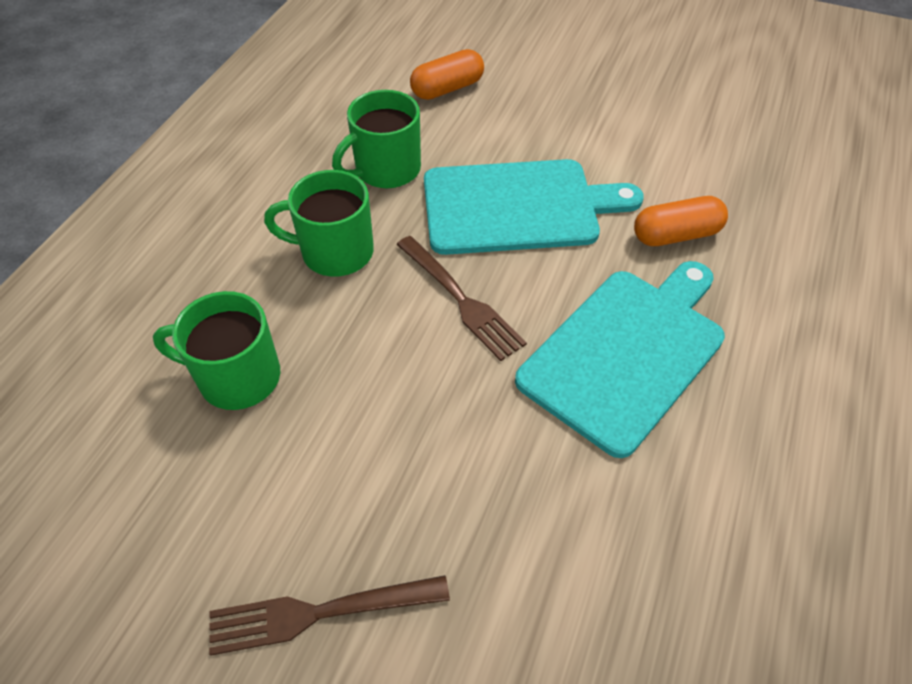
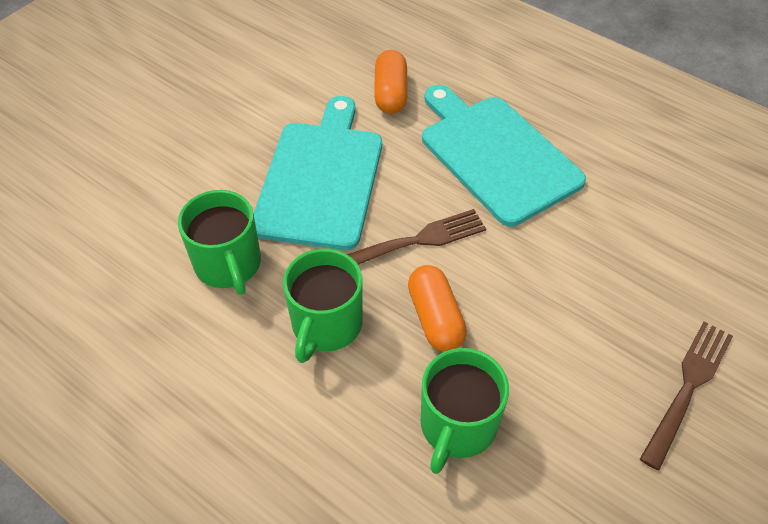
camera: 75 degrees left, 0 degrees up
(320, 613) = (688, 388): brown fork -> brown fork turned 150 degrees counterclockwise
(447, 89) = (130, 192): orange capsule -> orange capsule (435, 318)

